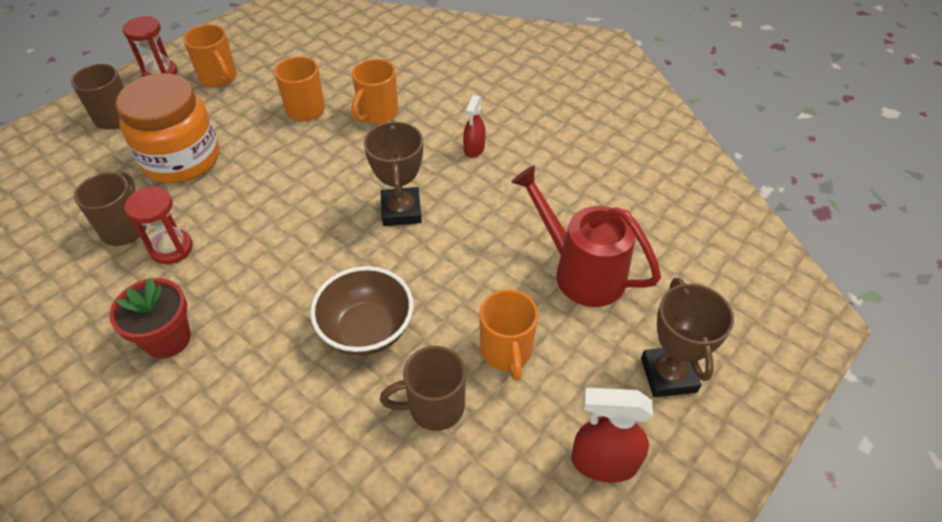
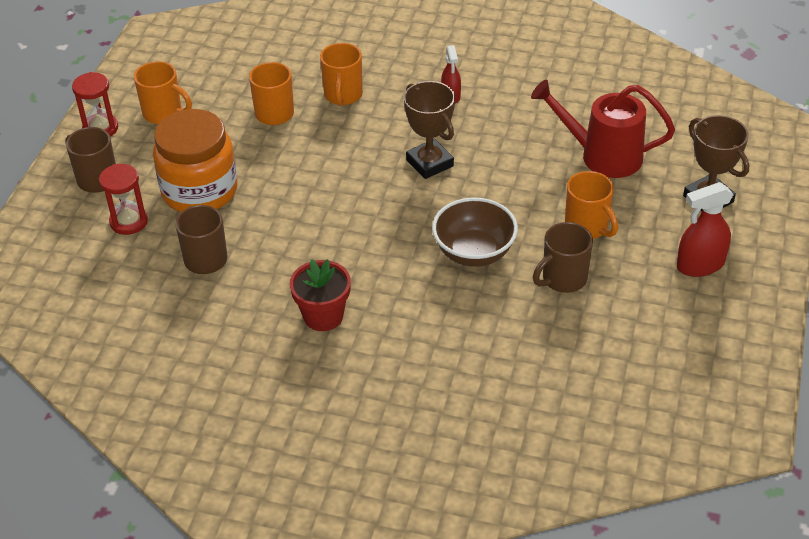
camera: 25 degrees left, 5 degrees down
(171, 248) = (262, 257): red hourglass -> red hourglass (129, 222)

